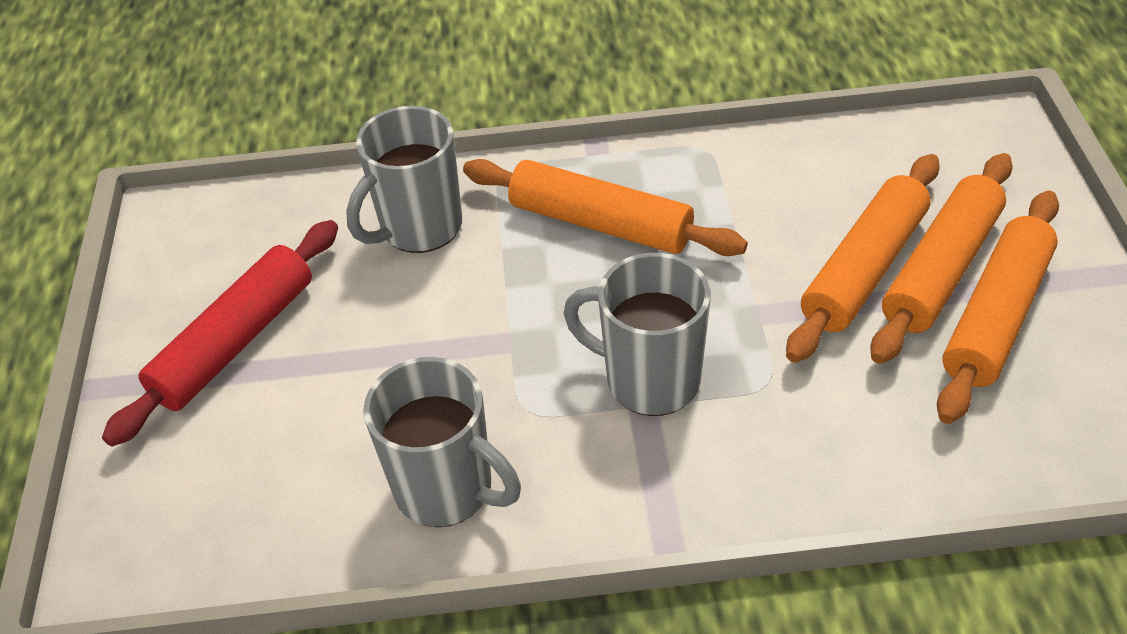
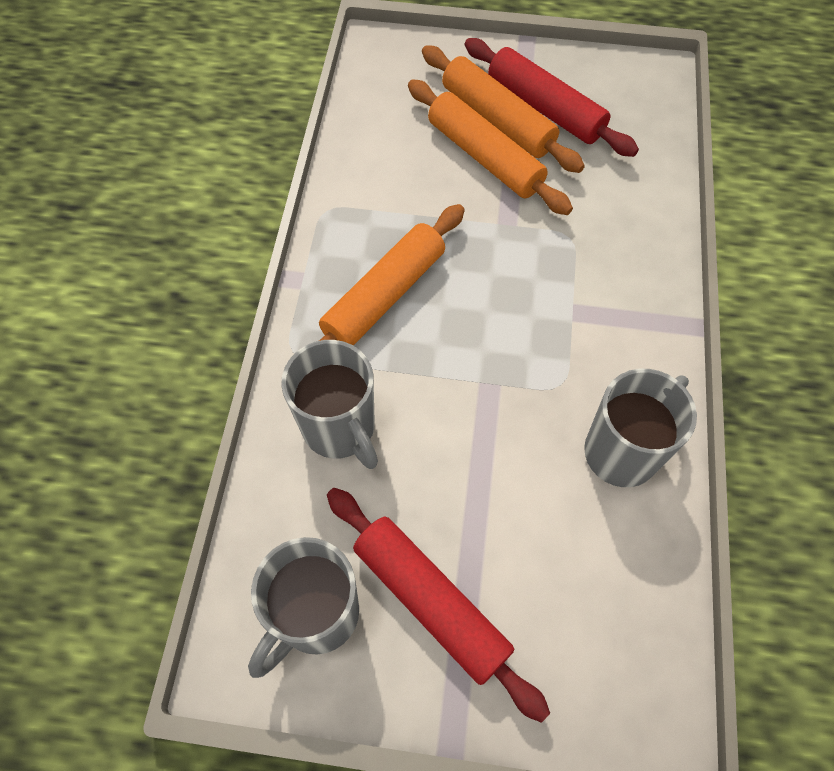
camera: 80 degrees left, 15 degrees up
(649, 380) = (551, 302): grey mug -> grey mug (316, 615)
(995, 316) = (544, 108): orange rolling pin -> red rolling pin

